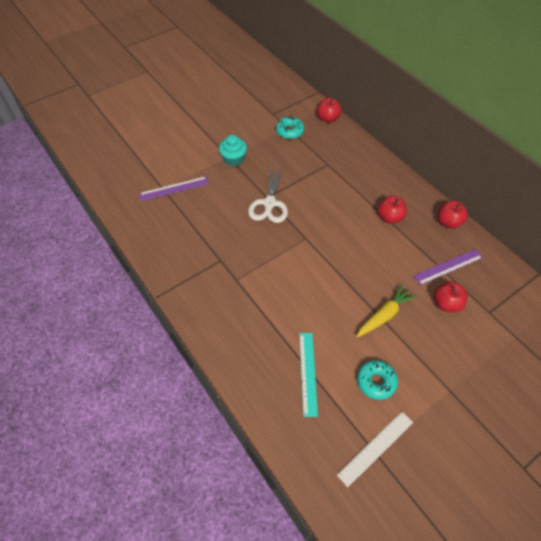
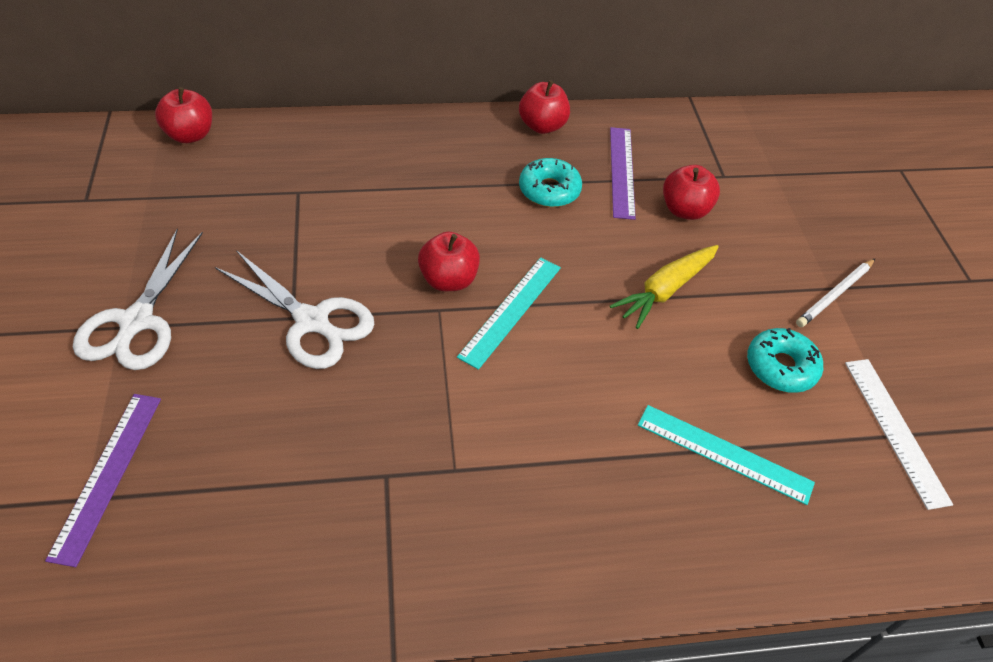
camera: 65 degrees left, 5 degrees down
(233, 159) = (137, 321): turquoise cupcake -> white scissors
(289, 131) = (161, 200): turquoise donut -> turquoise donut (549, 190)
(324, 262) = (511, 311): none -> turquoise ruler
(384, 315) = (665, 290): yellow carrot -> yellow carrot turned 120 degrees counterclockwise
(389, 217) = (482, 181): red apple -> red apple (448, 280)
(447, 394) = (835, 295): none -> white pencil

